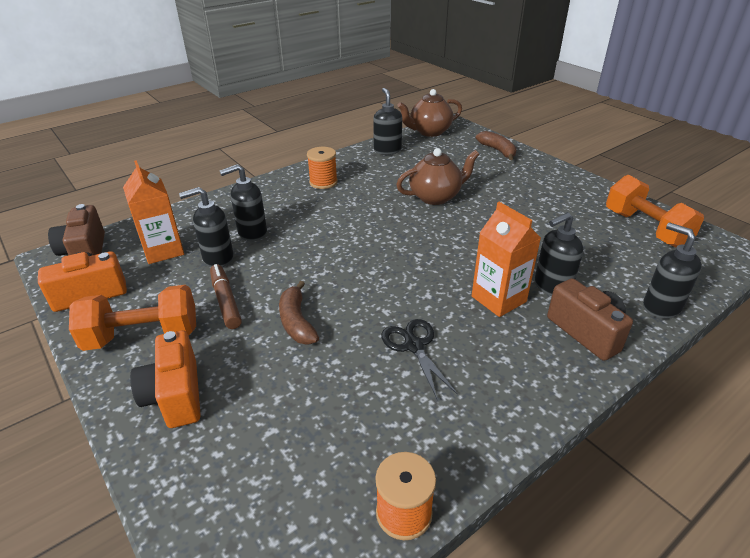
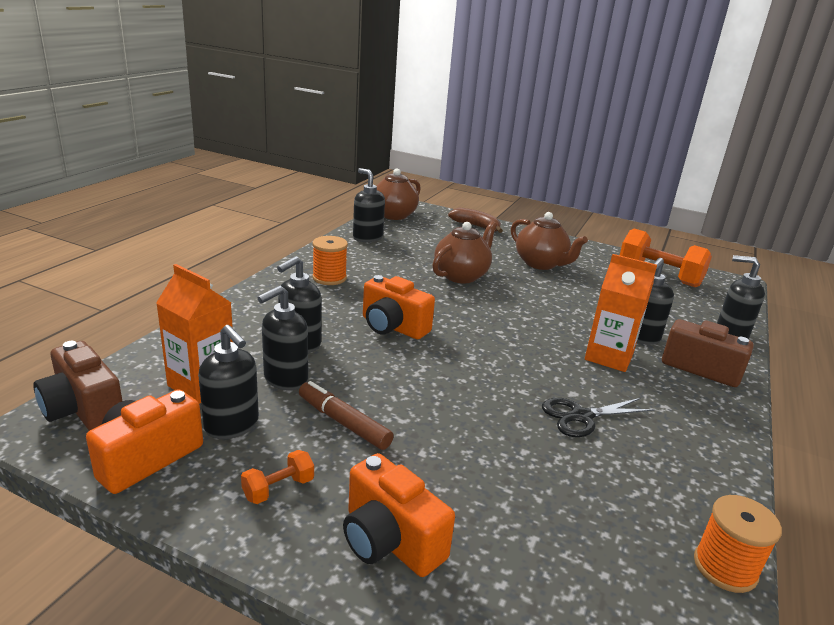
camera: 30 degrees left, 10 degrees down
(143, 336) = (278, 489): orange dumbbell -> orange dumbbell, size x0.46
(155, 284) = (232, 425): none -> black soap dispenser
(297, 322) = (446, 424): brown banana -> none
(333, 233) = (393, 327): none -> orange camera
(414, 346) = (581, 416): black scissors -> black scissors turned 60 degrees counterclockwise
(525, 196) = (541, 264): none -> brown teapot

